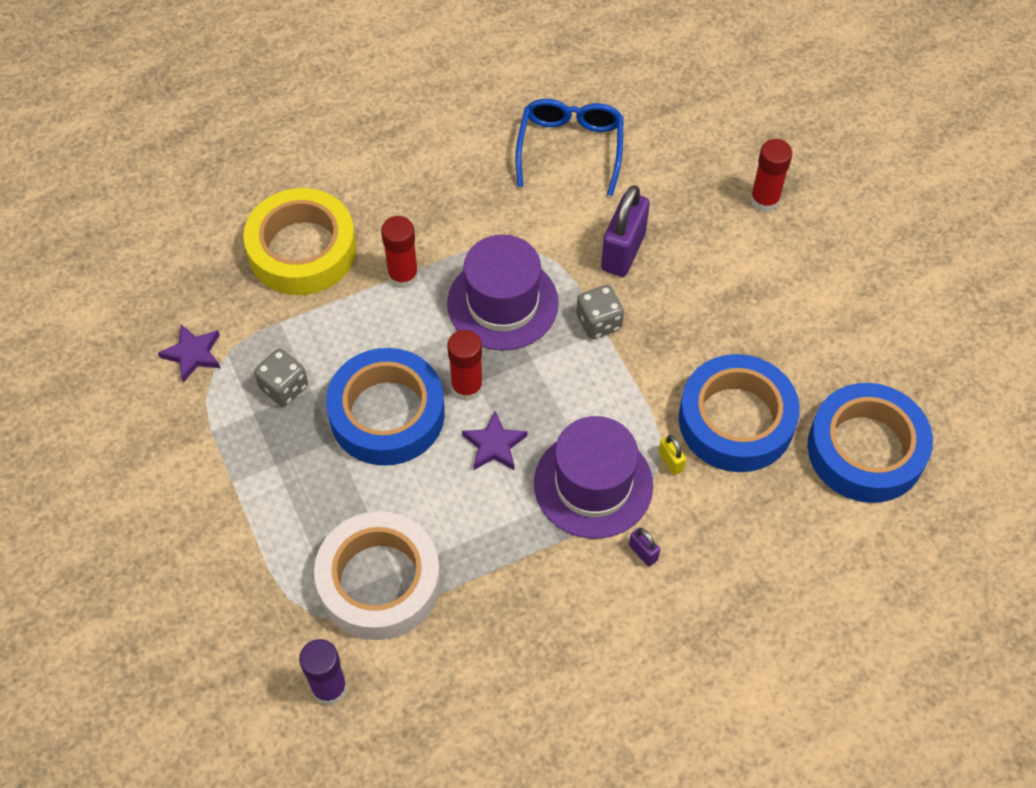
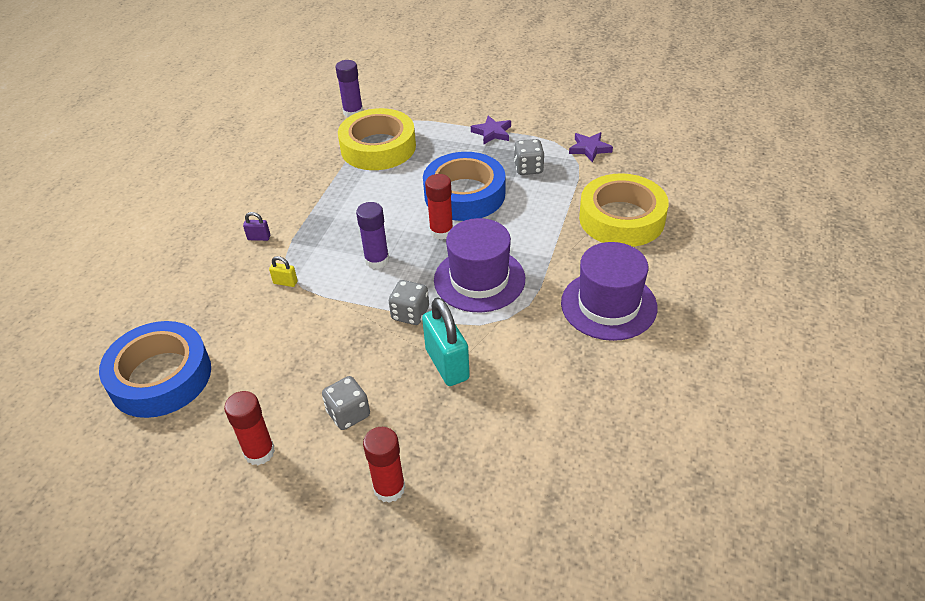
camera: 135 degrees right, 15 degrees down
(379, 581) = (378, 147): white tape -> yellow tape
(403, 276) = (552, 249): red glue stick -> red glue stick (259, 452)
(494, 445) = (393, 221): purple star -> purple star (492, 132)
(562, 409) = (377, 260): none -> purple glue stick
(570, 148) = (573, 400): blue glasses -> none
(593, 484) = (319, 243): purple hat -> purple hat (608, 305)
(623, 251) = (447, 364): purple padlock -> turquoise padlock
(736, 420) = (265, 329): blue tape -> none
(740, 277) = (348, 414): none -> grey dice

